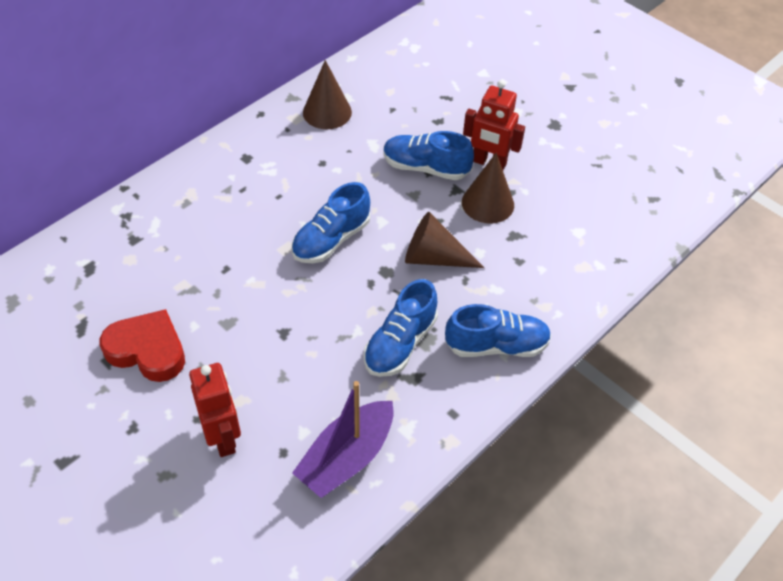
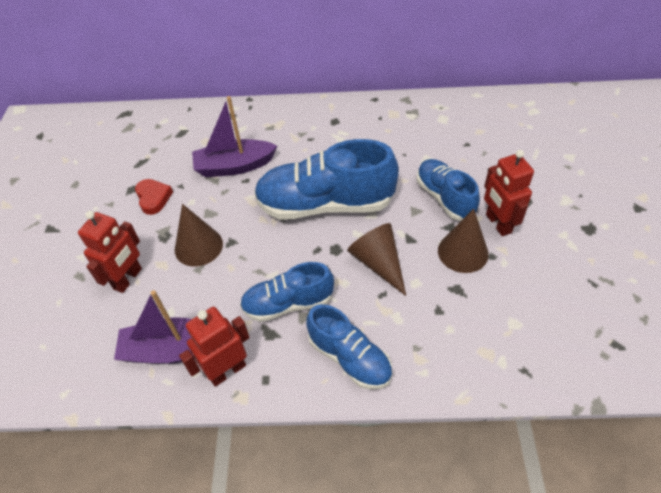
camera: 50 degrees right, 0 degrees up
(147, 350) = (153, 198): red heart -> red heart, size x0.65
(196, 263) = (234, 166): none -> purple boat
(327, 112) = (418, 121): brown cone -> brown cone (198, 246)
(331, 240) = (325, 204): blue shoe -> blue shoe, size x1.68
(415, 433) = (227, 371): none -> red robot

